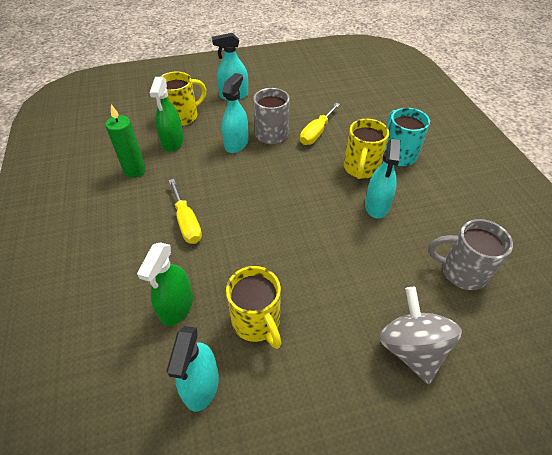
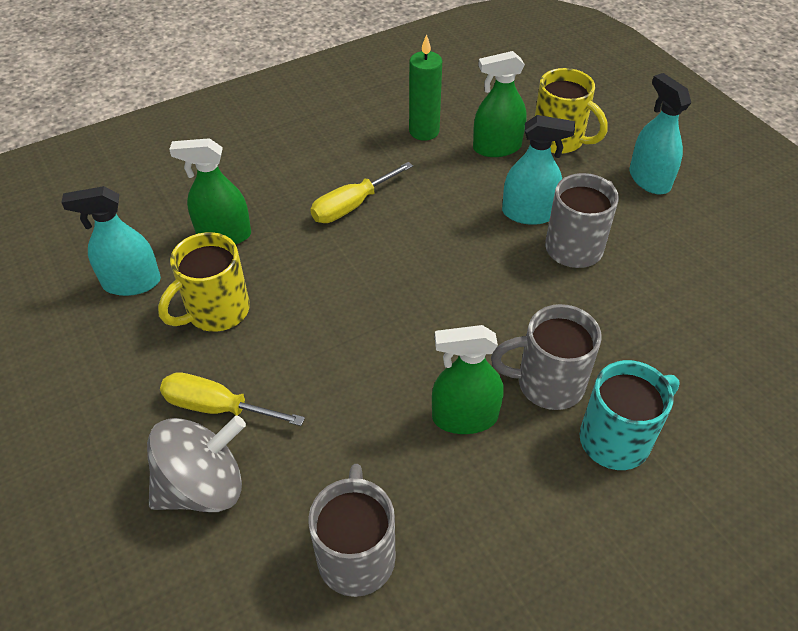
camera: 75 degrees right, 0 degrees up
(316, 133) = (611, 306): yellow screwdriver -> yellow screwdriver (217, 407)
(361, 168) = (547, 383): yellow mug -> grey mug
(376, 205) = (465, 417): turquoise spray bottle -> green spray bottle

